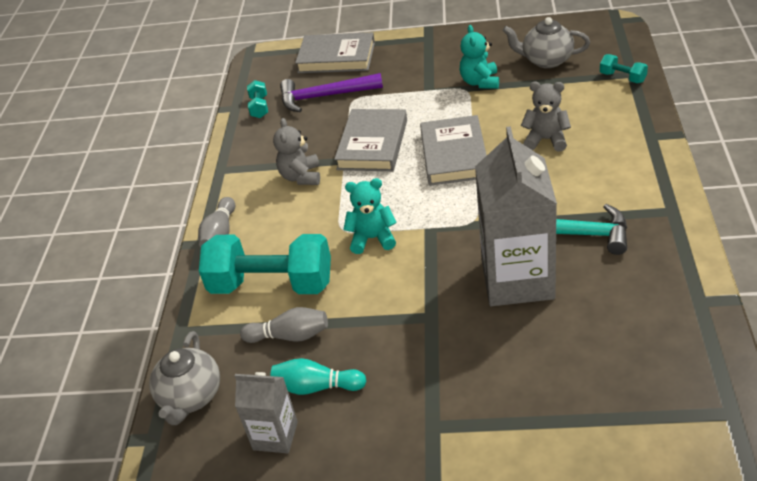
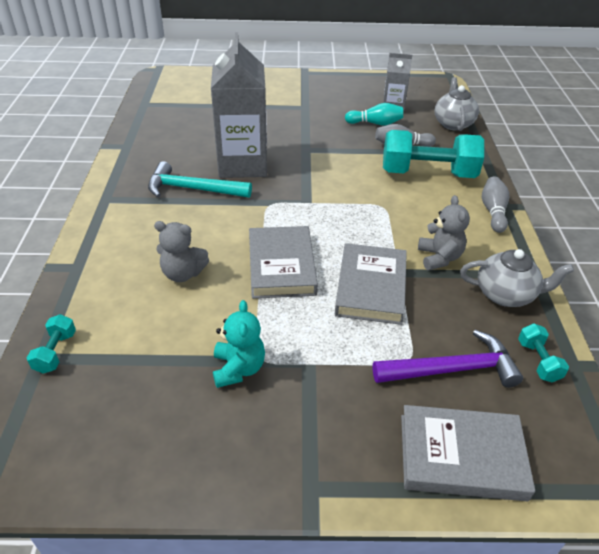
camera: 170 degrees right, 0 degrees up
(372, 238) = (354, 198): turquoise teddy bear -> none
(546, 60) = (138, 400): grey teapot -> grey teapot (506, 294)
(622, 77) = (55, 352): turquoise dumbbell -> turquoise dumbbell turned 60 degrees clockwise

